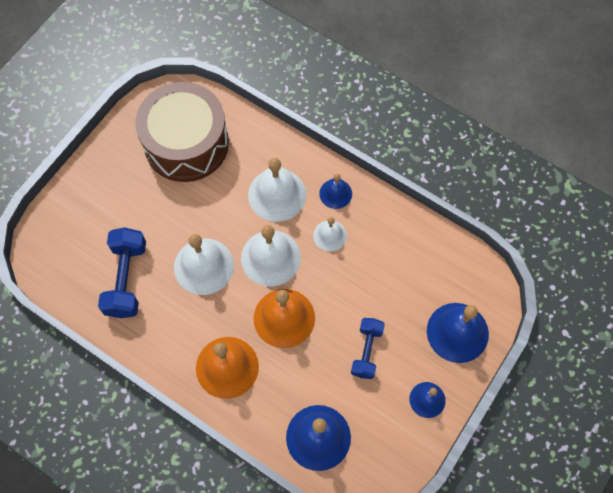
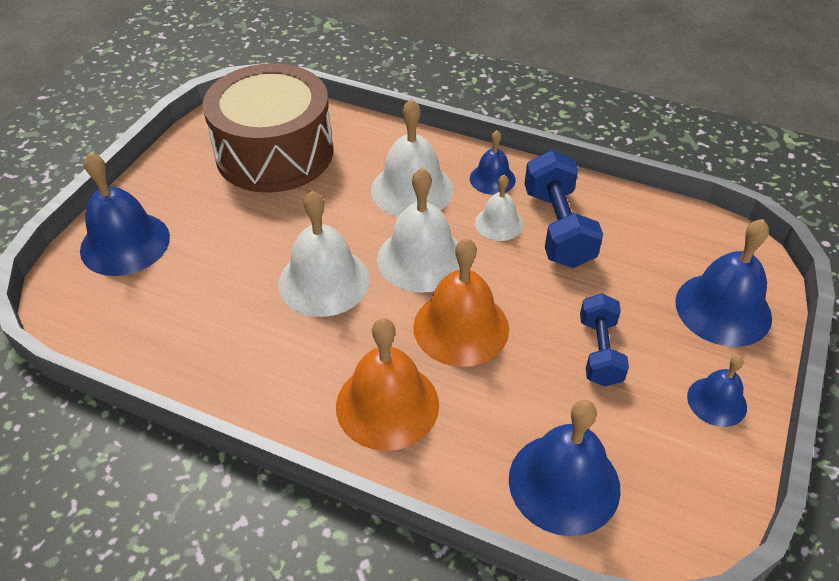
camera: 10 degrees left, 20 degrees down
(78, 212) = (125, 243): none -> blue bell
(126, 279) = (207, 312): blue dumbbell -> blue dumbbell (558, 228)

